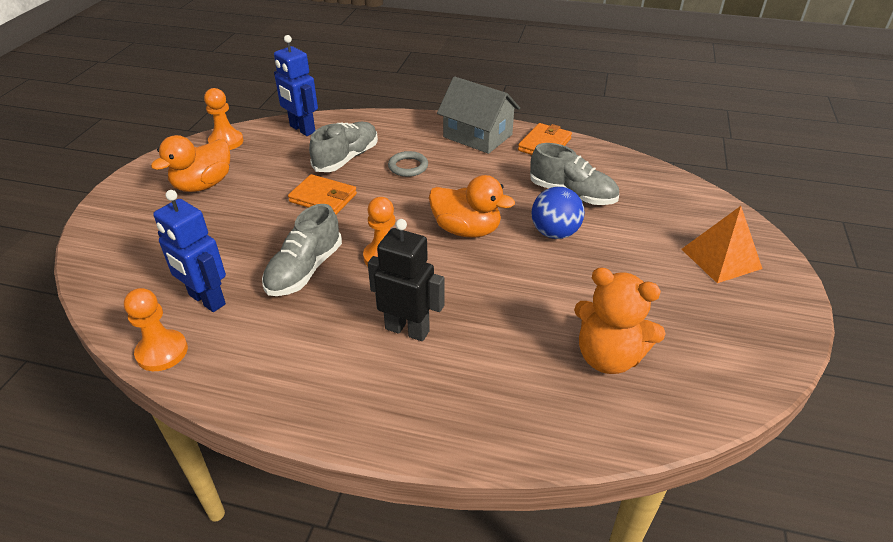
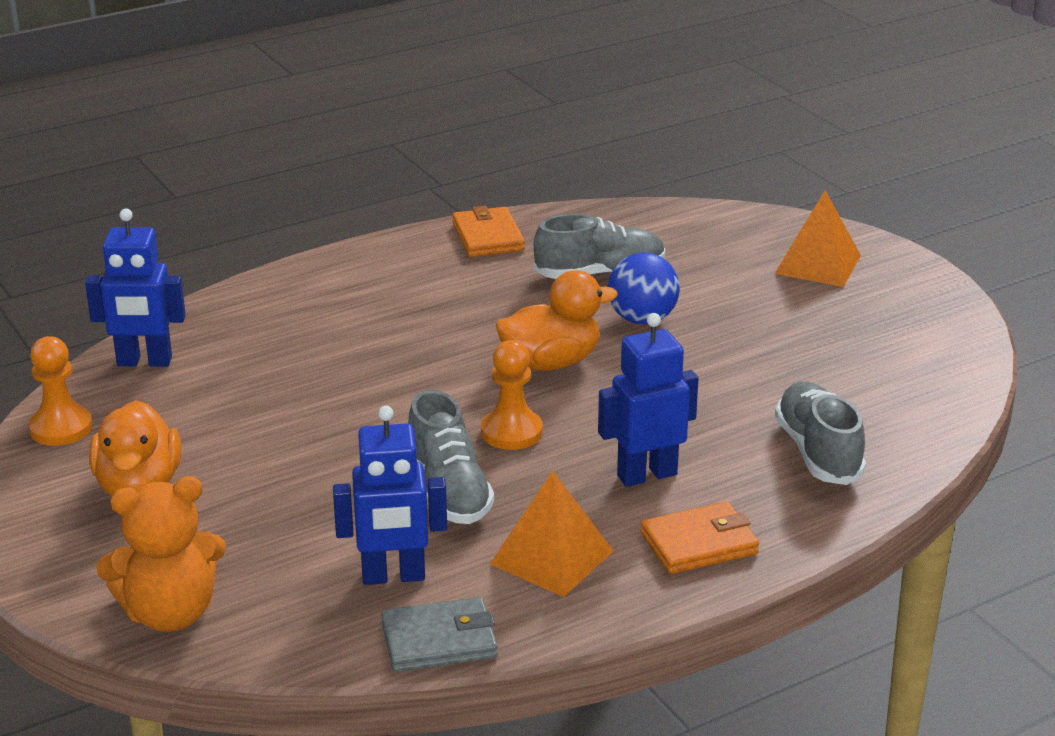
camera: 45 degrees left, 10 degrees down
(162, 352) = (439, 640): orange pawn -> grey wallet
(283, 344) = (552, 557): none -> orange pyramid
(323, 198) = (330, 417): orange wallet -> orange wallet (699, 543)
(346, 158) = (275, 364): grey shoe -> grey shoe (818, 452)
(407, 329) = (646, 475): black robot -> blue robot
(408, 167) = (371, 335): grey ring -> none
(477, 136) = (394, 263): grey house -> none
(608, 357) = (844, 392): orange teddy bear -> orange teddy bear (170, 613)

